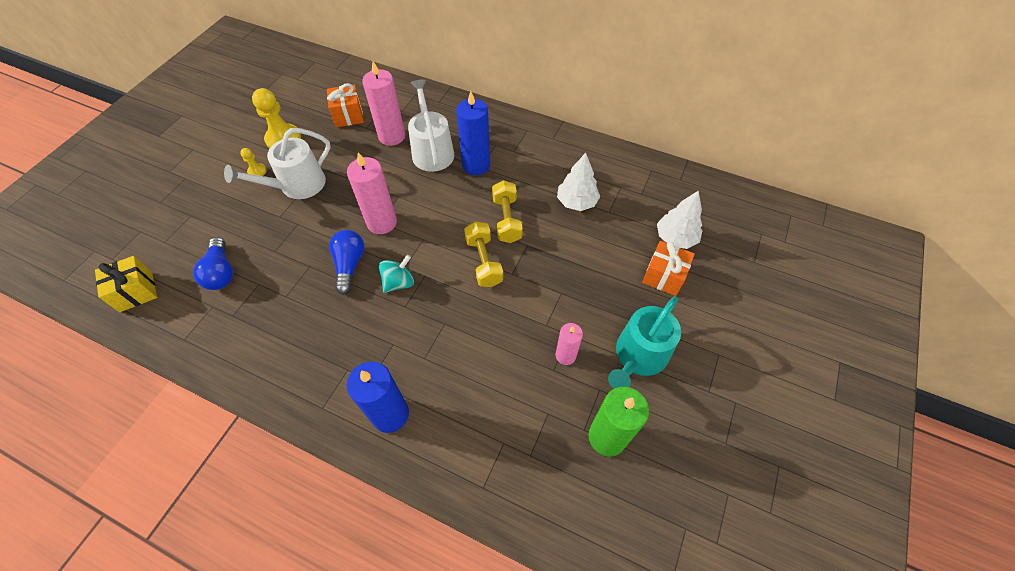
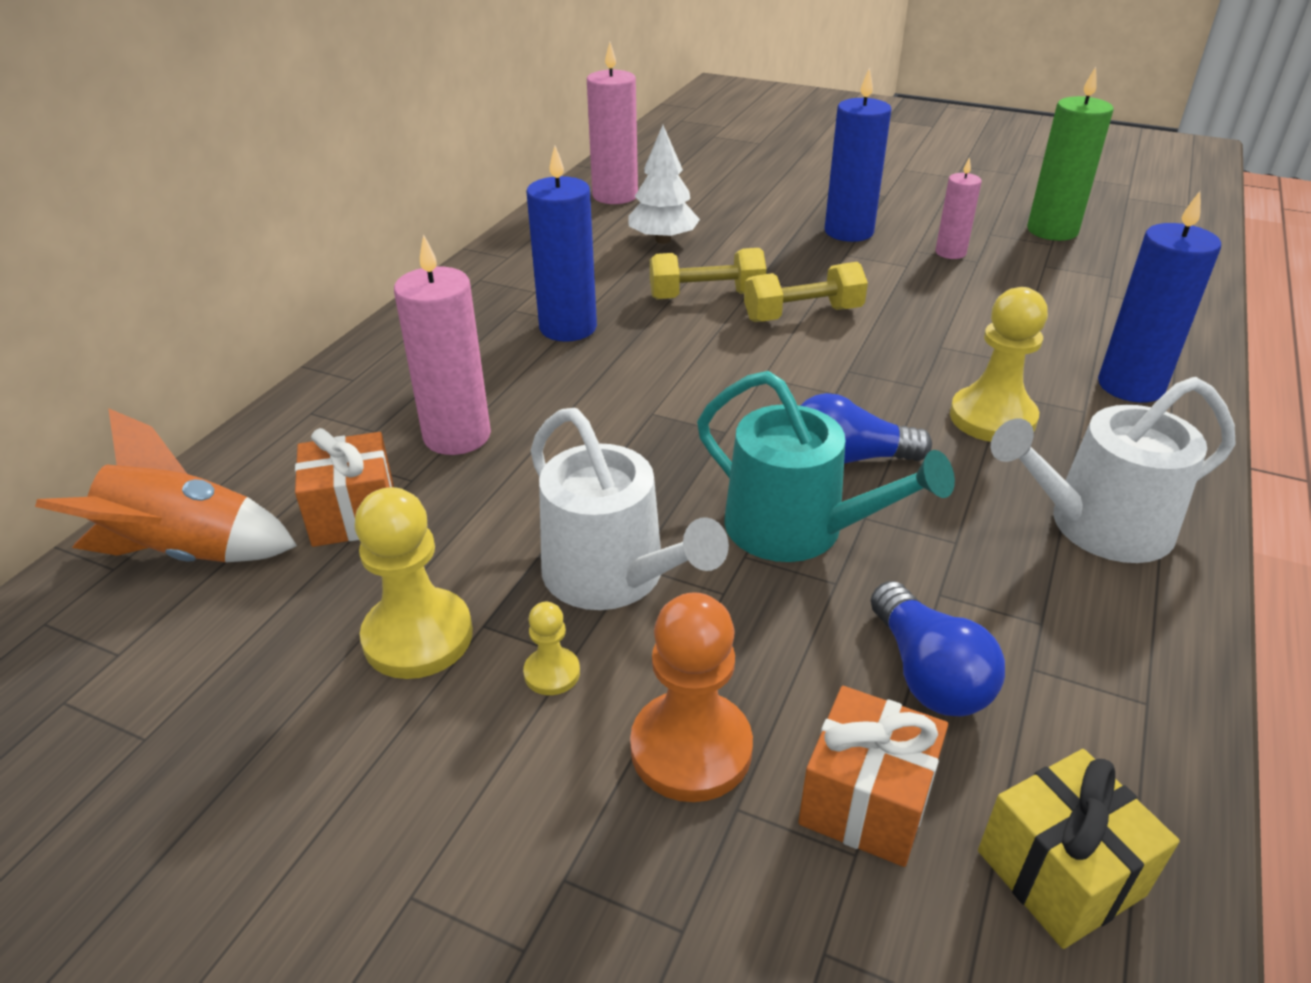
camera: 90 degrees left, 20 degrees down
(215, 205) = (691, 749): none -> orange pawn
(221, 272) = (928, 674): blue light bulb -> blue light bulb turned 90 degrees clockwise
(338, 81) = (187, 553): none -> orange rocket
(371, 332) = (992, 418): none -> yellow pawn
(382, 222) = (727, 428): pink candle -> pink candle (615, 196)
(399, 282) = (872, 396): turquoise spinning top -> none
(432, 151) = (518, 379): white watering can -> white watering can (1098, 526)
(595, 299) = (849, 232): none -> blue candle
(638, 356) = (928, 209): turquoise watering can -> turquoise watering can (797, 529)
(664, 276) = (796, 189): orange gift -> orange gift (866, 801)
(675, 238) = (728, 180): white tree -> none

